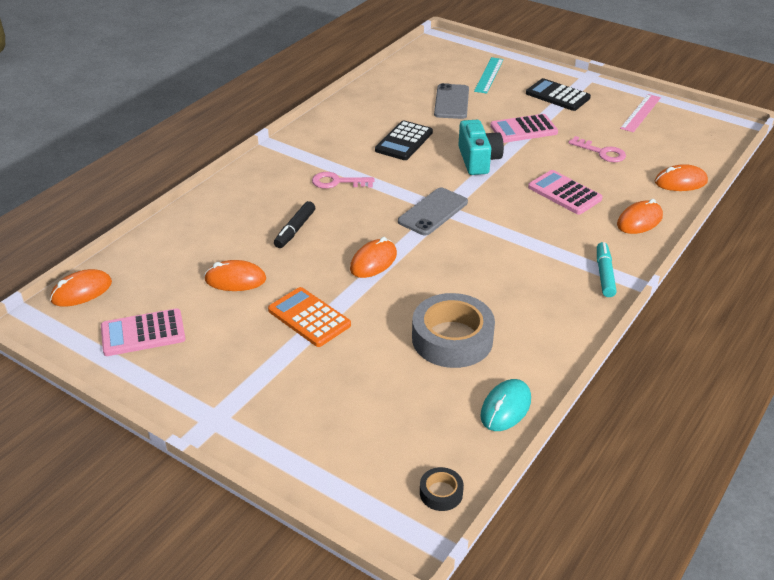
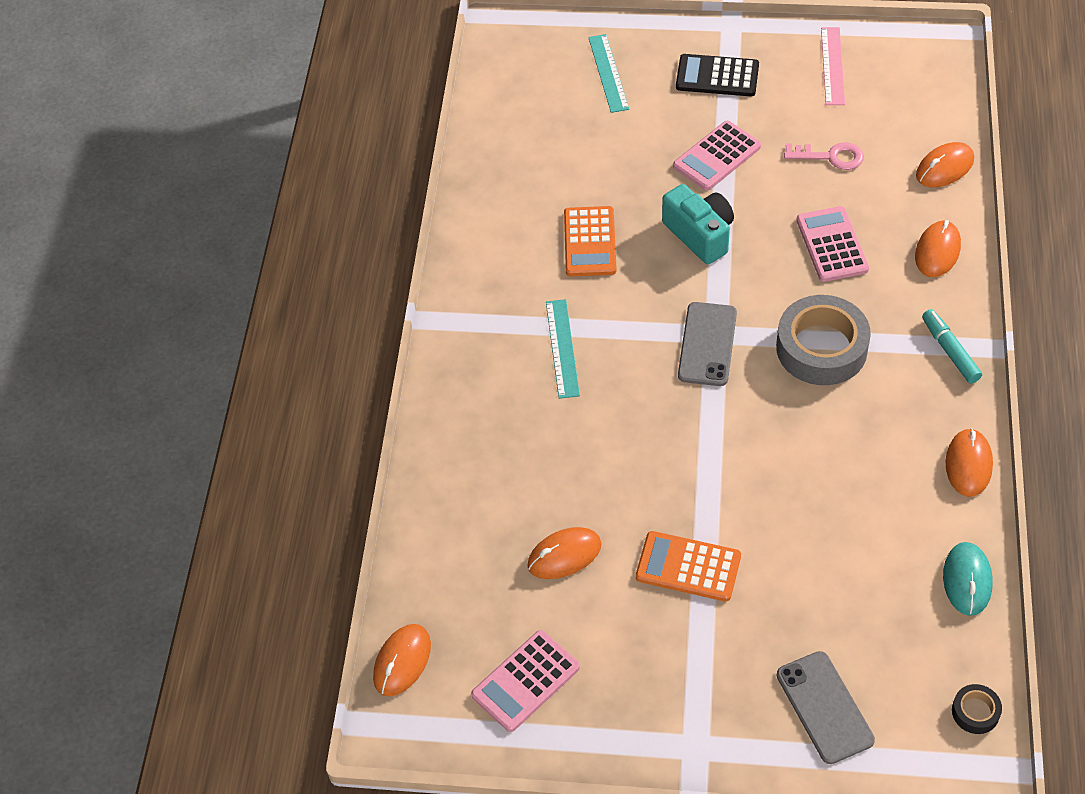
camera: 25 degrees left, 15 degrees up
(295, 230) = (572, 448): black marker -> none
(337, 182) = (562, 348): pink key -> turquoise ruler
(373, 261) = (696, 452): orange mouse -> orange mouse (968, 464)
(404, 141) = (590, 242): black calculator -> orange calculator
(451, 102) = (597, 144): grey phone -> grey phone (824, 707)
(452, 339) = (856, 519): grey tape -> grey tape (821, 348)
(564, 193) = (832, 245): pink calculator -> pink calculator turned 60 degrees clockwise

